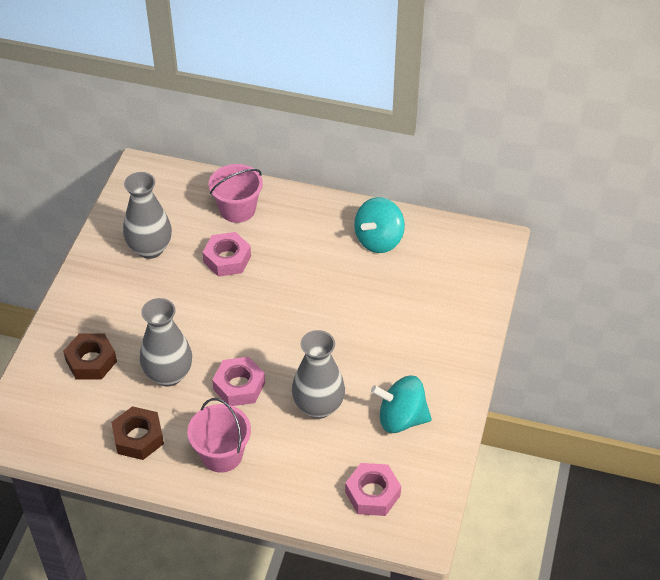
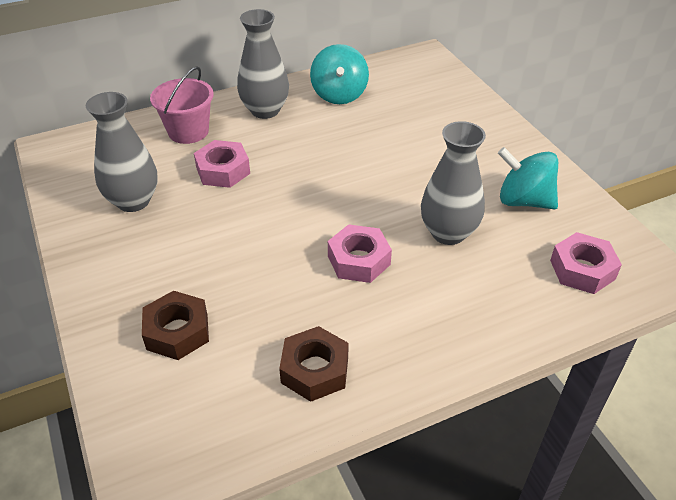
camera: 40 degrees left, 5 degrees down
(168, 374) = (277, 292): grey vase -> grey vase (265, 110)
(222, 454) = (416, 328): pink bucket -> none
(401, 418) = (523, 201): turquoise spinning top -> turquoise spinning top turned 60 degrees clockwise

